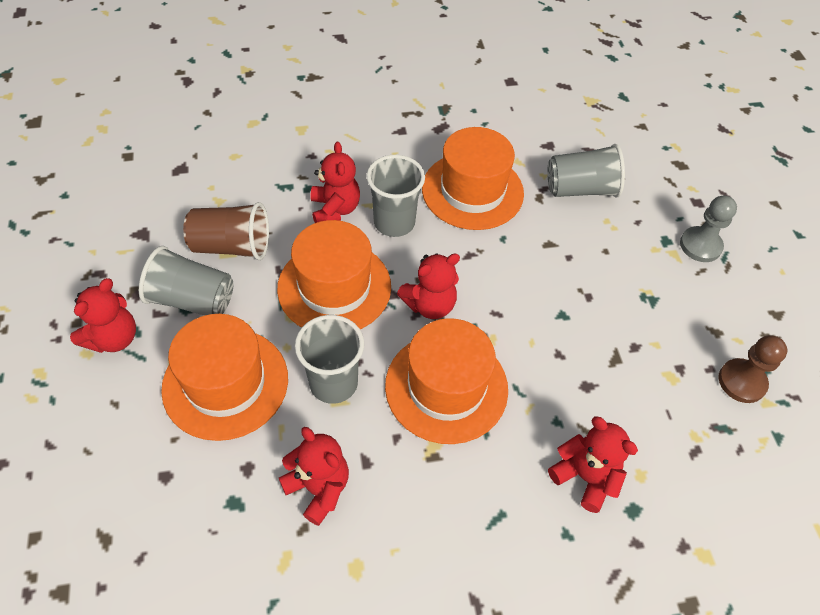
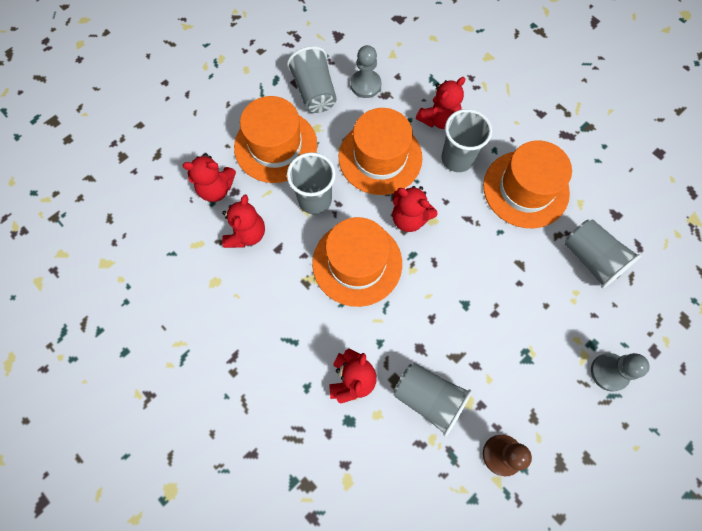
camera: 60 degrees right, 15 degrees up
(113, 338) = (263, 74): red teddy bear -> red teddy bear (216, 189)
(232, 246) = (365, 85): brown cup -> grey pawn
(648, 412) = (428, 398): none -> grey cup

